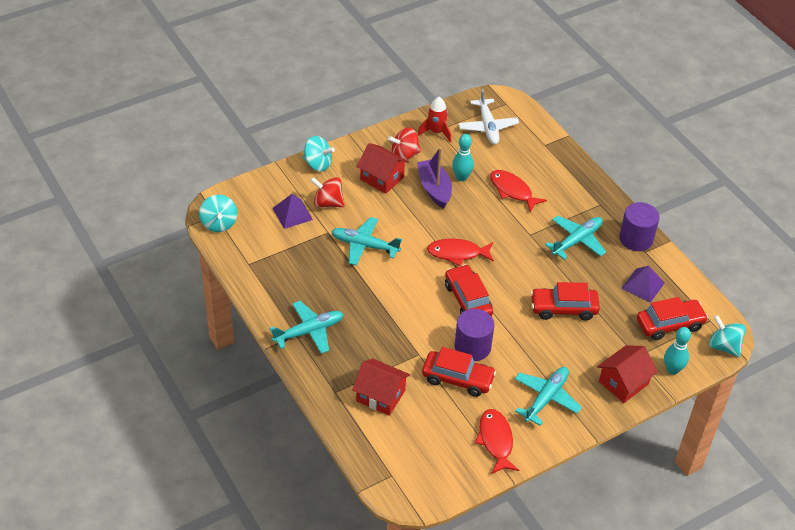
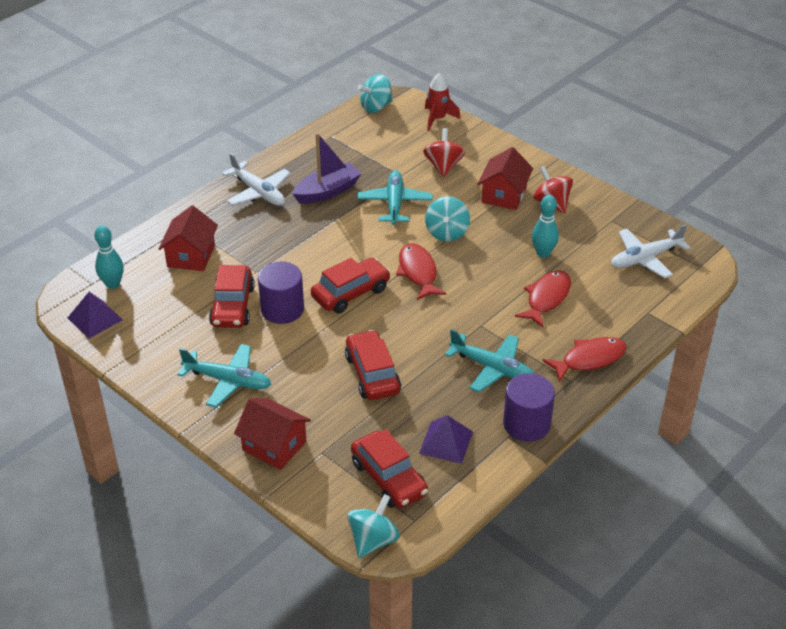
camera: 75 degrees right, 5 degrees down
(292, 214) = (414, 147): purple pyramid -> purple pyramid (95, 319)
(309, 331) = (258, 192): turquoise plane -> white plane
(318, 164) = (497, 147): turquoise spinning top -> turquoise spinning top (447, 232)
(434, 189) = (511, 236): purple boat -> purple boat (327, 191)
(436, 132) = (606, 220): red rocket -> red rocket (437, 119)
(496, 440) = (155, 350): red fish -> red fish (589, 359)
(672, 370) = (312, 490): turquoise bowling pin -> turquoise bowling pin (113, 284)

